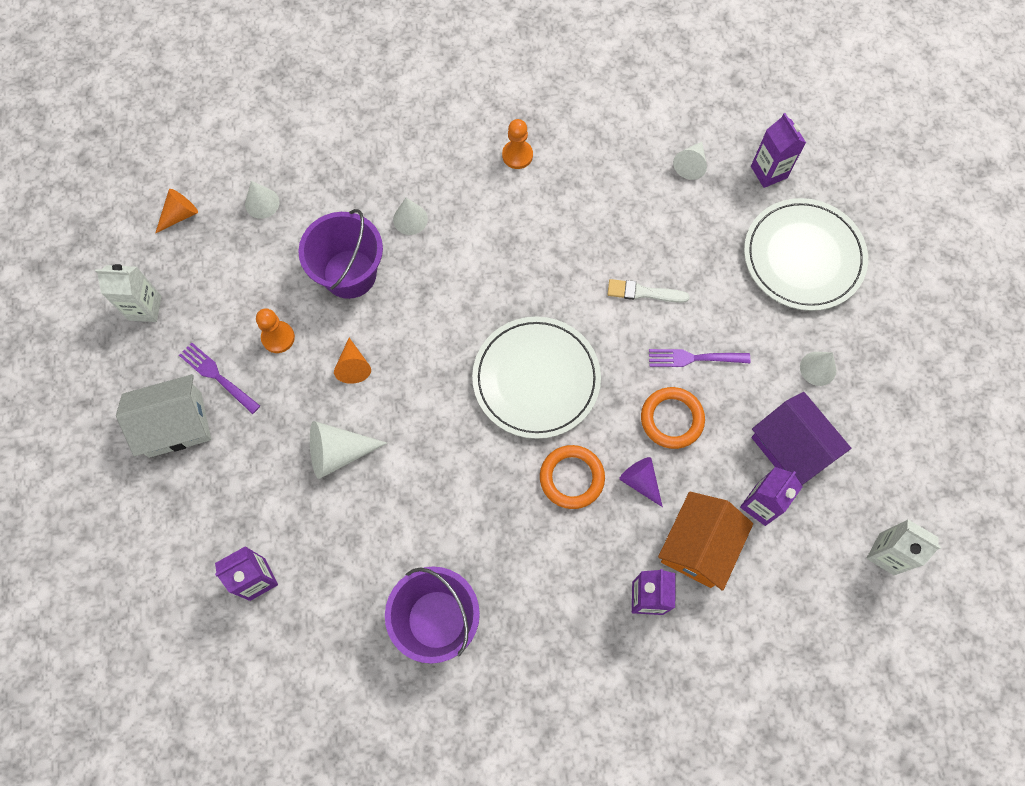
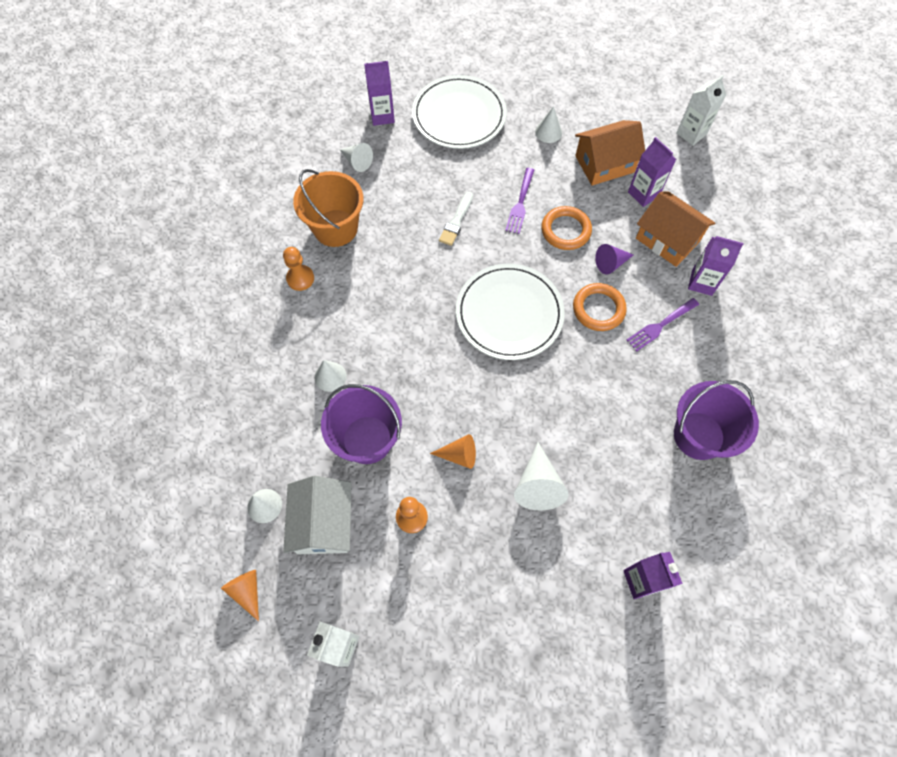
camera: 75 degrees left, 5 degrees down
(175, 424) = (474, 634): white house -> white house (323, 523)
(218, 376) = (435, 582): purple fork -> purple fork (661, 325)
(592, 170) = (335, 228): none -> orange bucket
(791, 447) = (604, 164): purple house -> orange house

